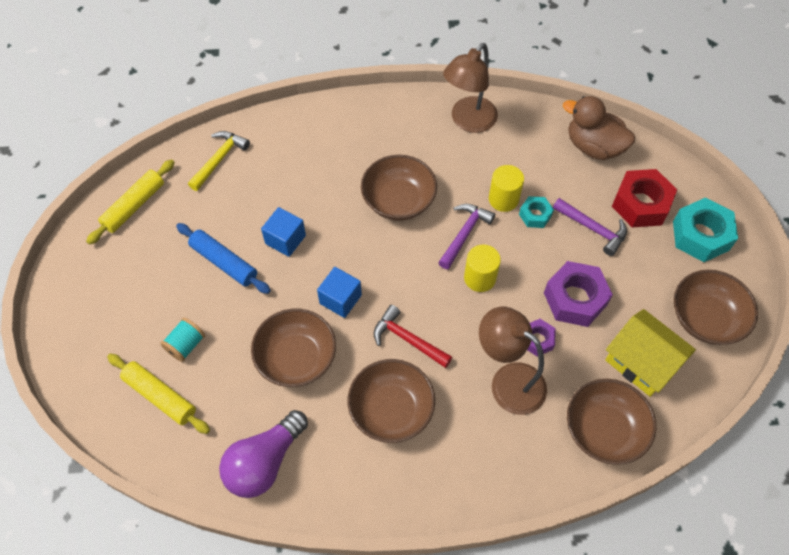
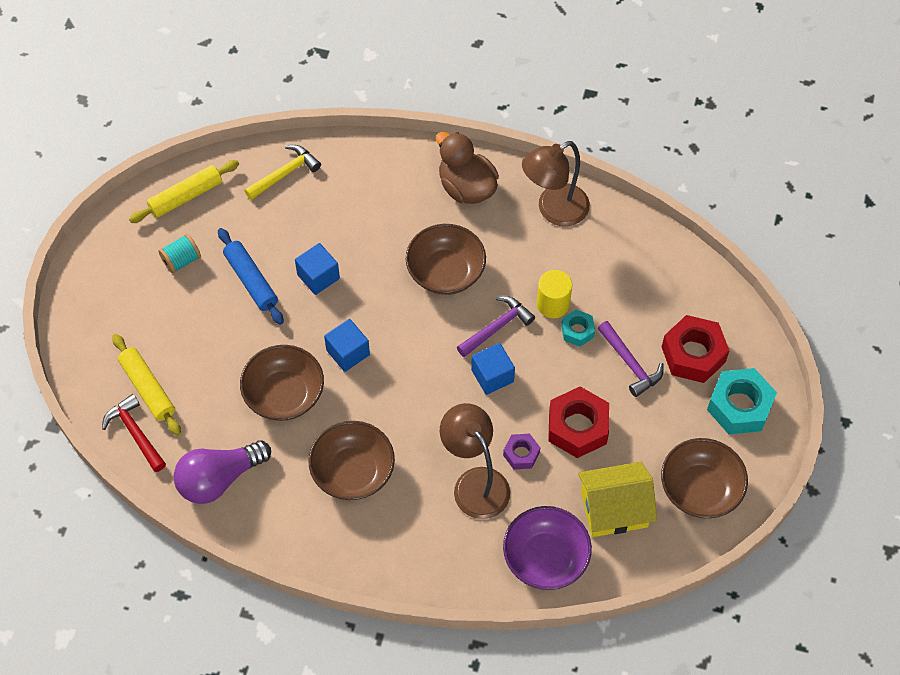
camera: 20 degrees right, 0 degrees up
(186, 345) = (187, 349): turquoise spool -> turquoise spool (181, 260)
(408, 339) = (396, 412): red hammer -> red hammer (135, 433)
(480, 278) = (492, 376): yellow cylinder -> blue cube
(575, 299) = (577, 427): purple nut -> red nut
(593, 147) = (674, 278): brown duck -> brown duck (466, 187)
(604, 430) = (545, 558): brown bowl -> purple bowl
(641, 362) = (614, 509): yellow house -> yellow house turned 75 degrees counterclockwise

